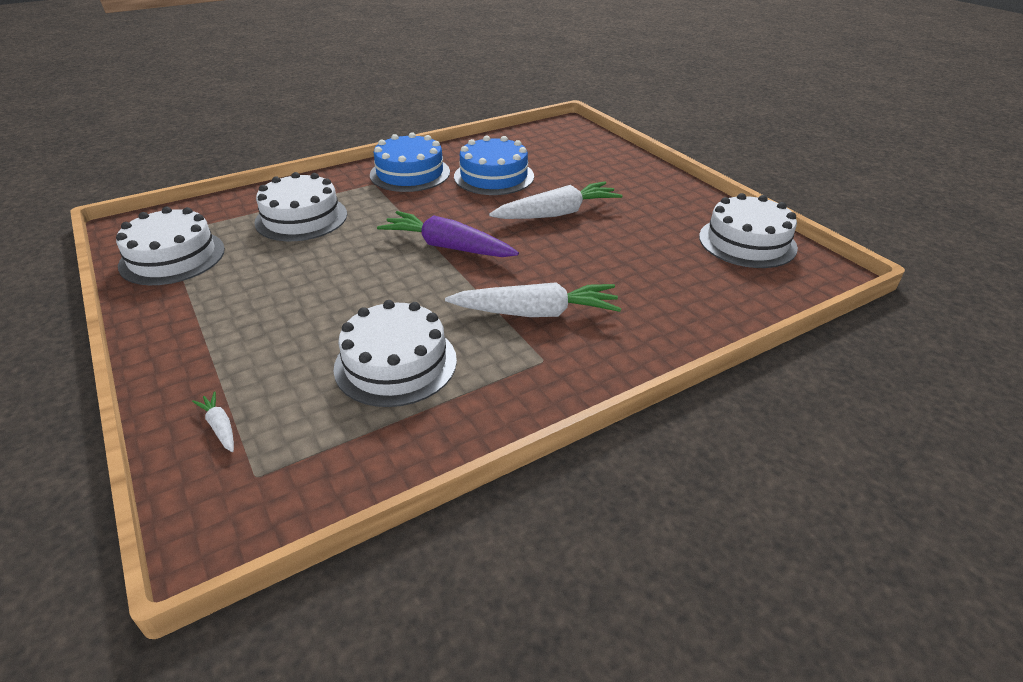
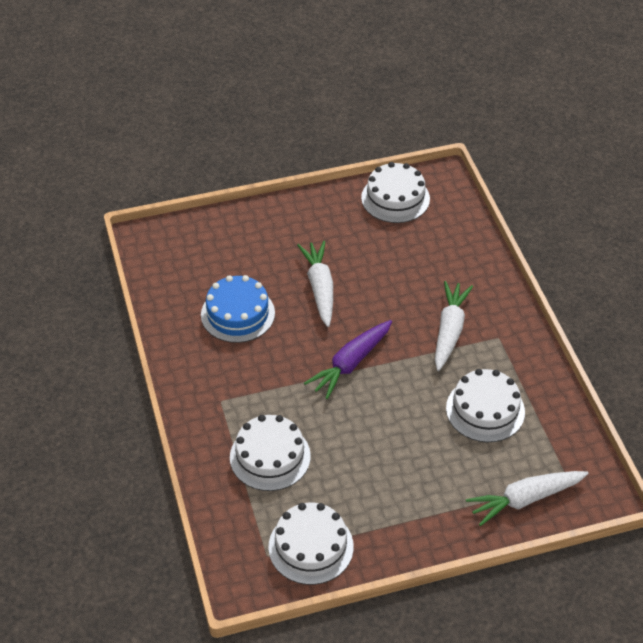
camera: 75 degrees left, 10 degrees up
(220, 427) = (525, 499): white carrot -> white carrot, size x2.29
(410, 173) = (208, 372): blue cake -> none

